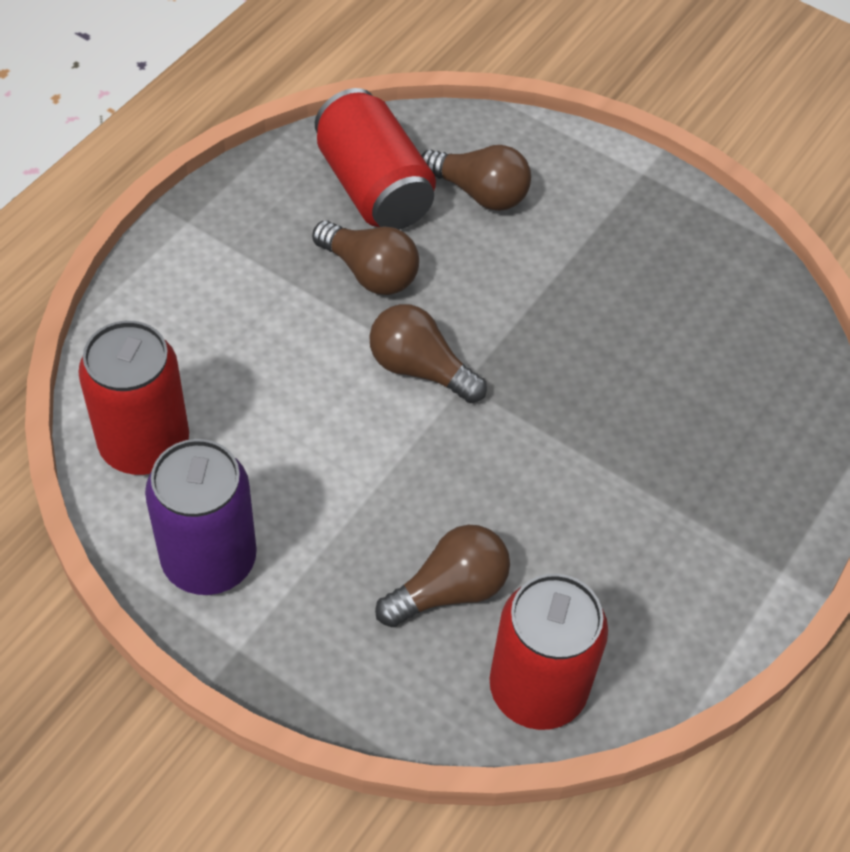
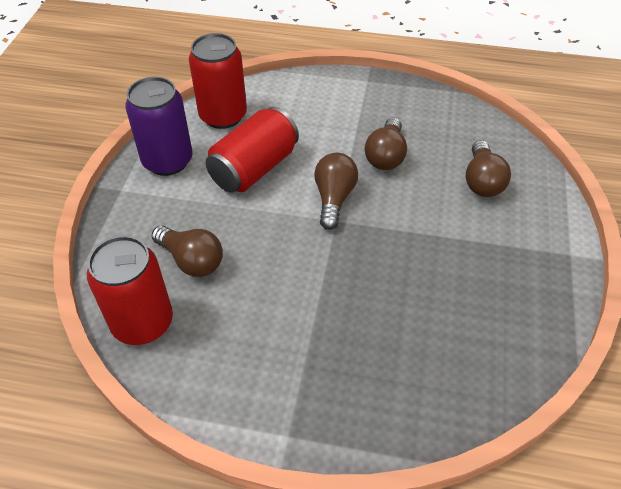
camera: 70 degrees right, 5 degrees down
(374, 187) = (447, 137): red can -> red can (254, 168)

